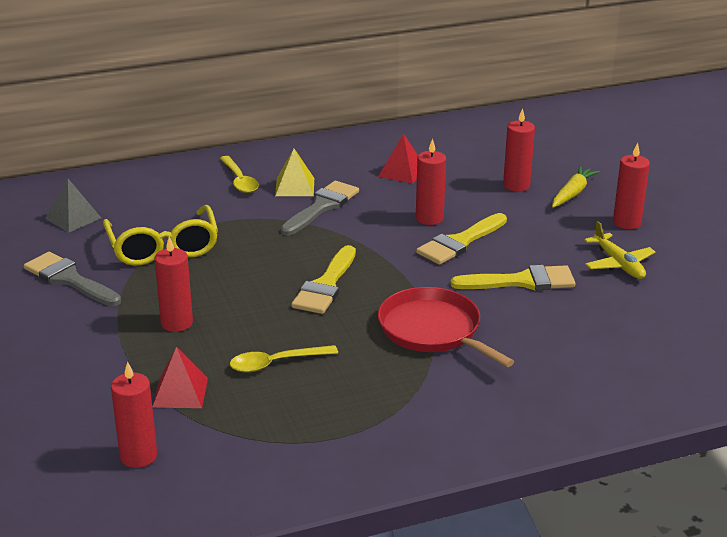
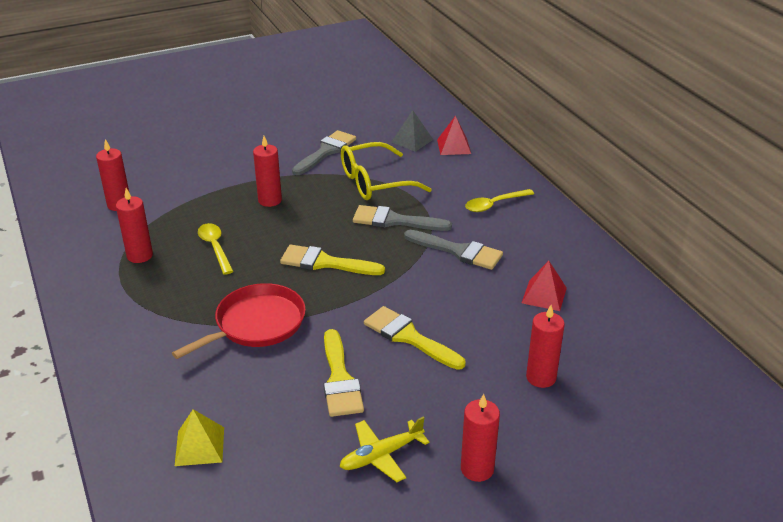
camera: 85 degrees right, 5 degrees up
(180, 392) = (185, 211): red pyramid -> red pyramid (453, 146)
(252, 239) = (394, 221): none -> grey brush
(295, 187) = (492, 234): yellow pyramid -> yellow pyramid (199, 446)
(429, 218) = (452, 316): red candle -> red candle (140, 256)
(572, 193) = (536, 424): yellow carrot -> none

